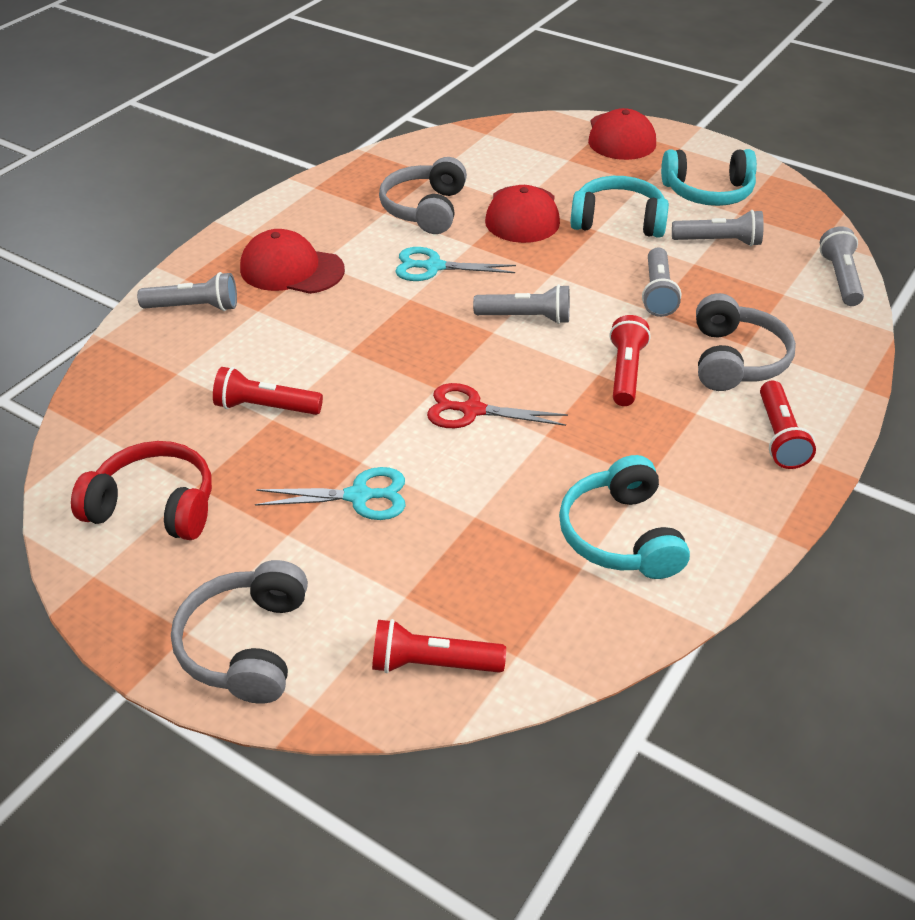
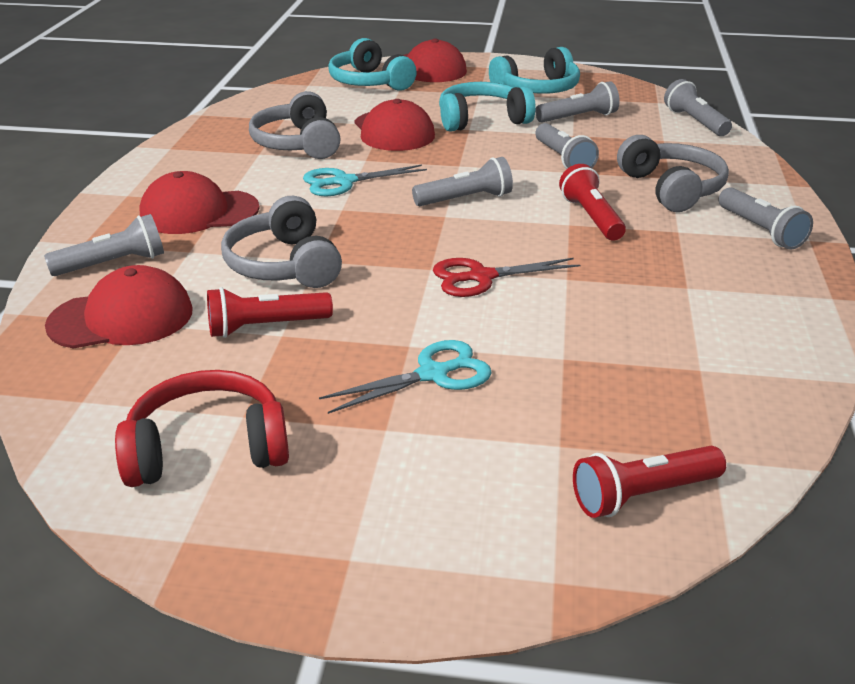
camera: 25 degrees left, 10 degrees down
(168, 364) = (121, 318): none -> red cap
(247, 645) = (430, 547): grey headphones -> grey headphones (284, 265)
(621, 535) = (708, 334): turquoise headphones -> turquoise headphones (370, 82)
(779, 437) = (760, 231): red flashlight -> grey flashlight

